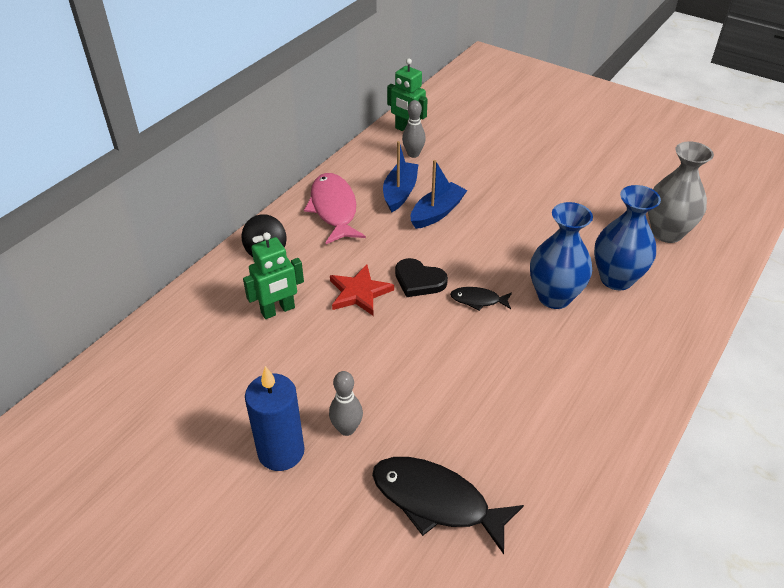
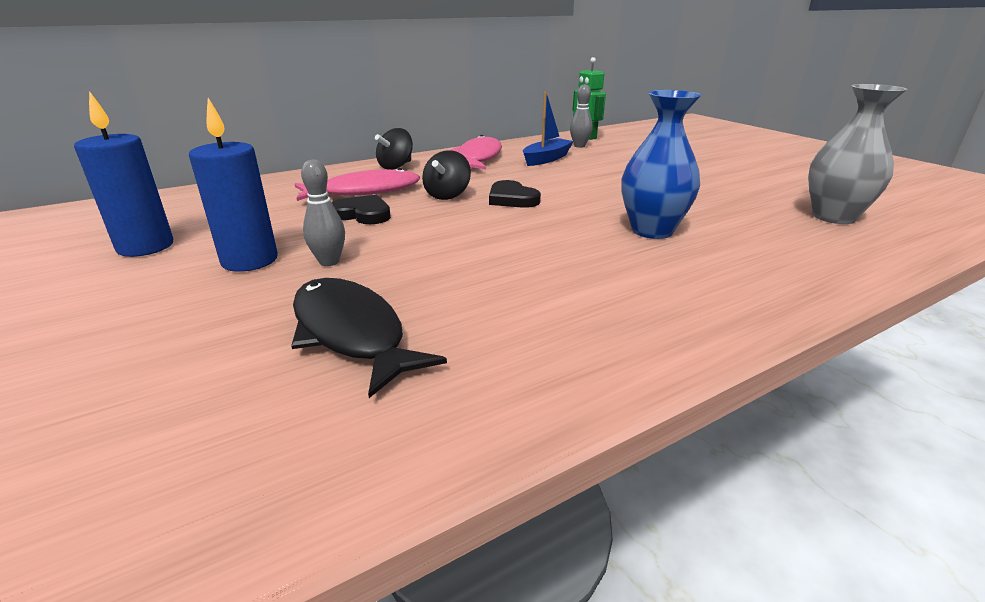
camera: 25 degrees right, 15 degrees down
(167, 468) = (145, 247): none -> blue candle
(278, 310) = (364, 191): green robot -> pink fish
(311, 350) = (362, 214): none -> black heart
(359, 292) = (447, 195): red star -> black spinning top
(437, 212) = (570, 171): blue boat -> none
(478, 300) = (561, 218): black fish -> none
(616, 279) = (742, 233): blue vase -> none

